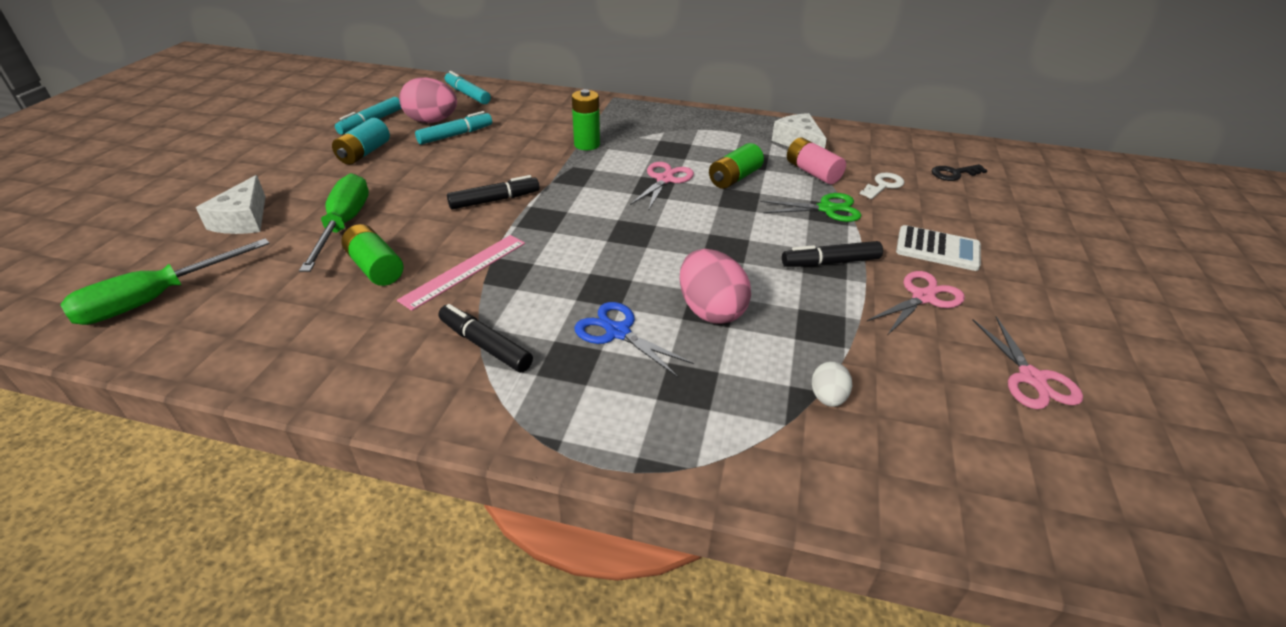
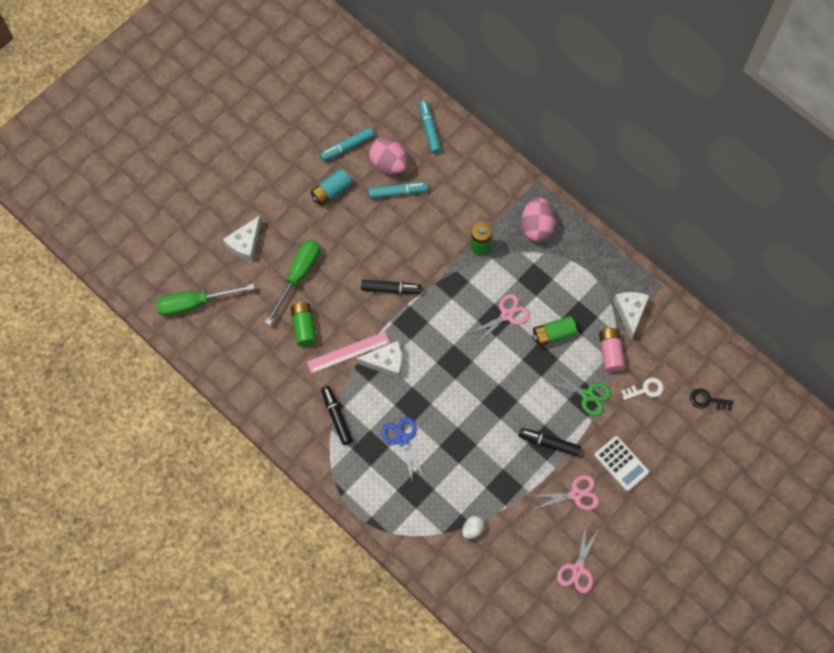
camera: 30 degrees right, 30 degrees up
(531, 262) = (385, 362): none -> white cheese
(710, 310) = (457, 447): pink egg -> pink egg (536, 227)

